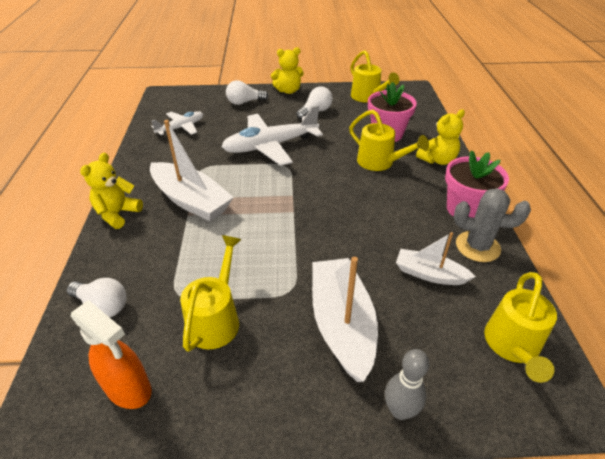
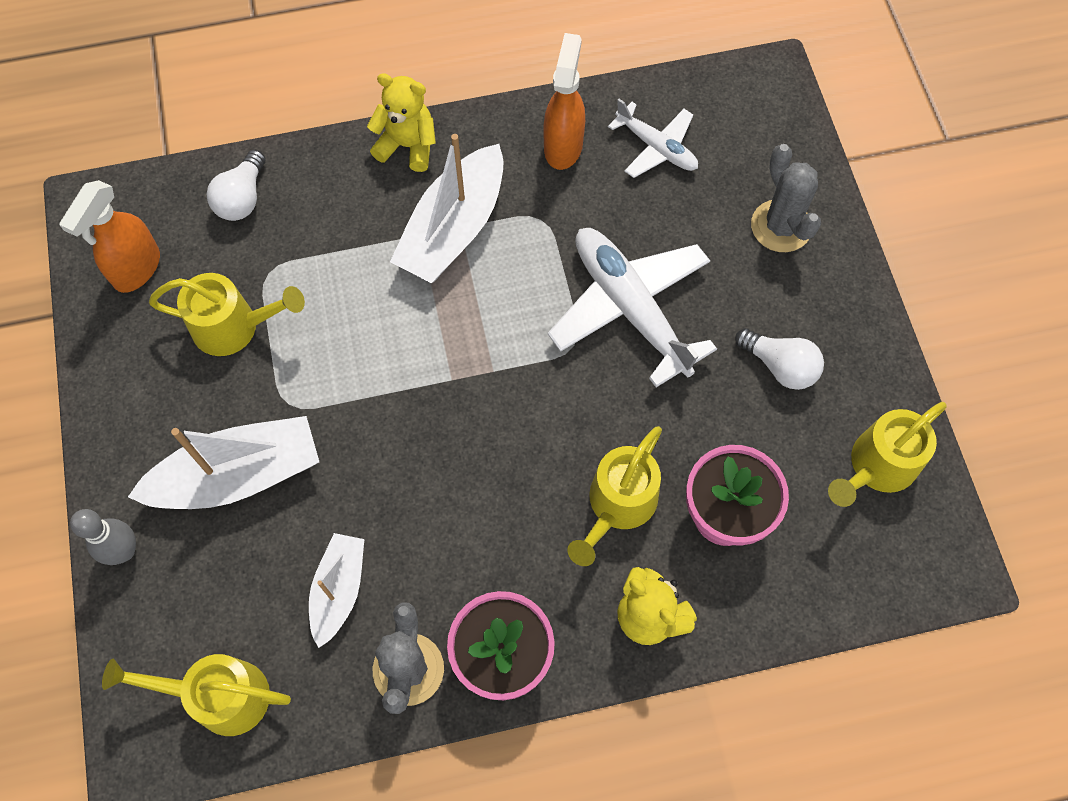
camera: 80 degrees right, 25 degrees up
(160, 155) = (563, 146): none -> orange spray bottle
(244, 102) = (781, 226): white light bulb -> grey cactus
(288, 91) = (857, 298): yellow teddy bear -> none

